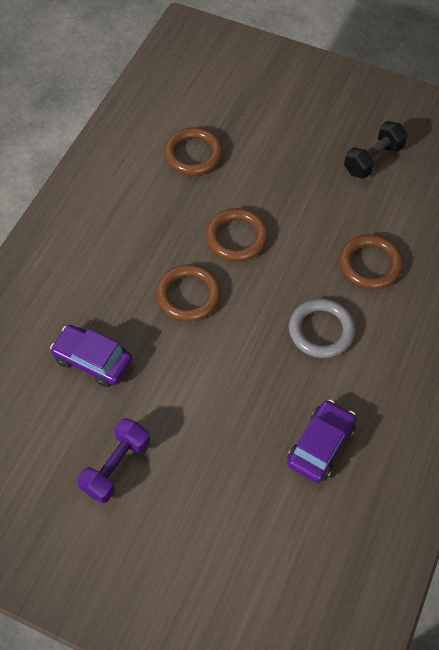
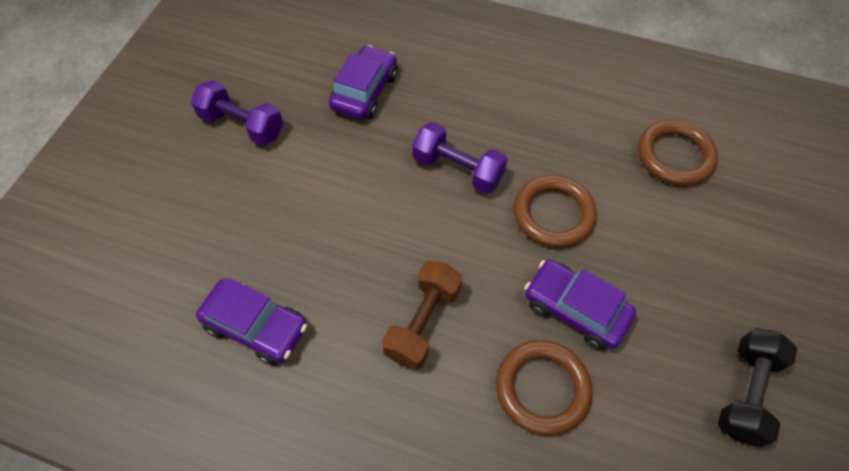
camera: 85 degrees right, 0 degrees up
(189, 295) = (458, 169): brown ring -> purple dumbbell
(314, 237) = (575, 309): none -> purple car
(321, 330) = (423, 322): grey ring -> brown dumbbell
(373, 159) = (746, 392): black dumbbell -> black dumbbell turned 75 degrees clockwise

